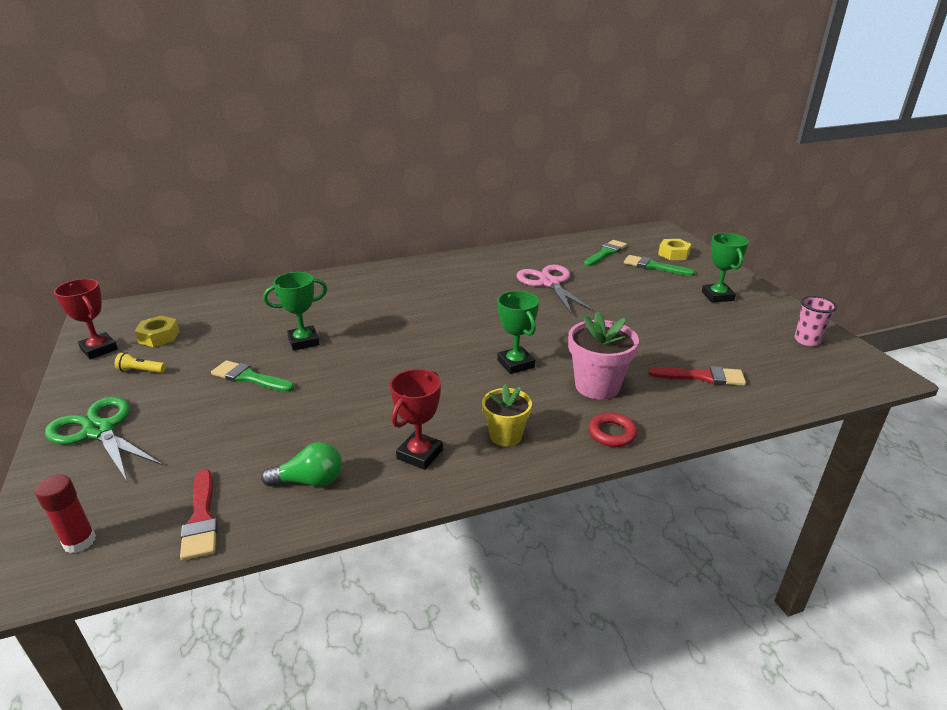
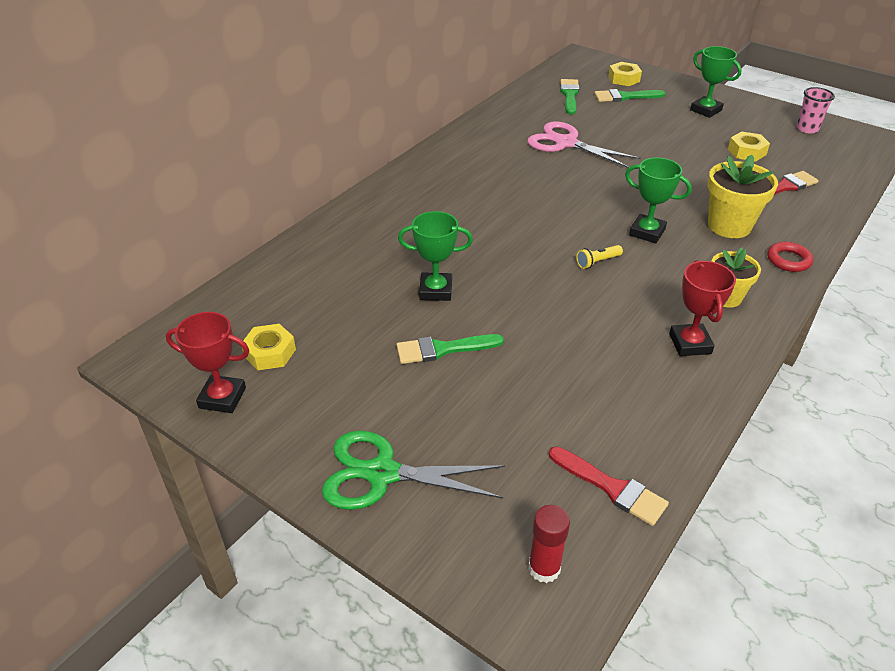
camera: 35 degrees left, 10 degrees up
(141, 371) = (317, 396): yellow flashlight -> yellow flashlight (597, 262)
(303, 341) = (436, 290): green trophy -> green trophy turned 60 degrees clockwise
(310, 481) = (644, 409): green light bulb -> none
(597, 386) = (729, 226): pink flower pot -> yellow flower pot
(708, 338) = (746, 152): none -> yellow nut

